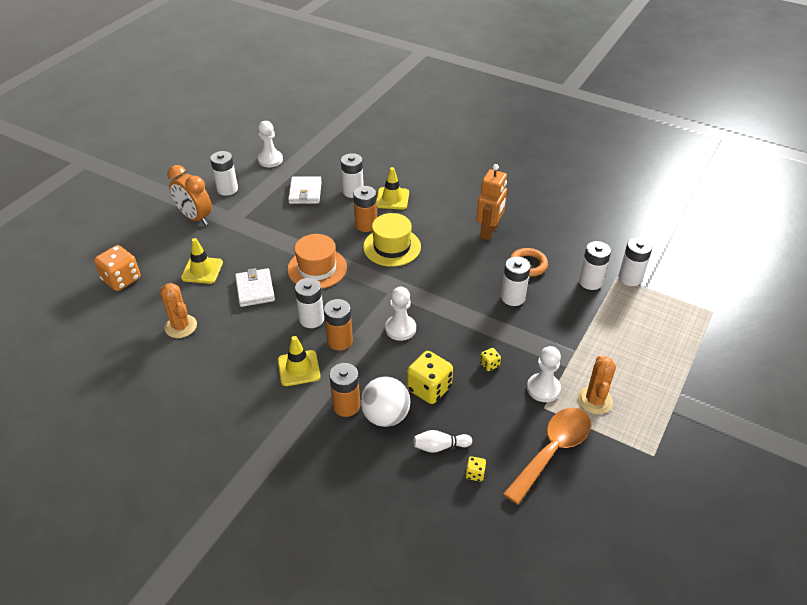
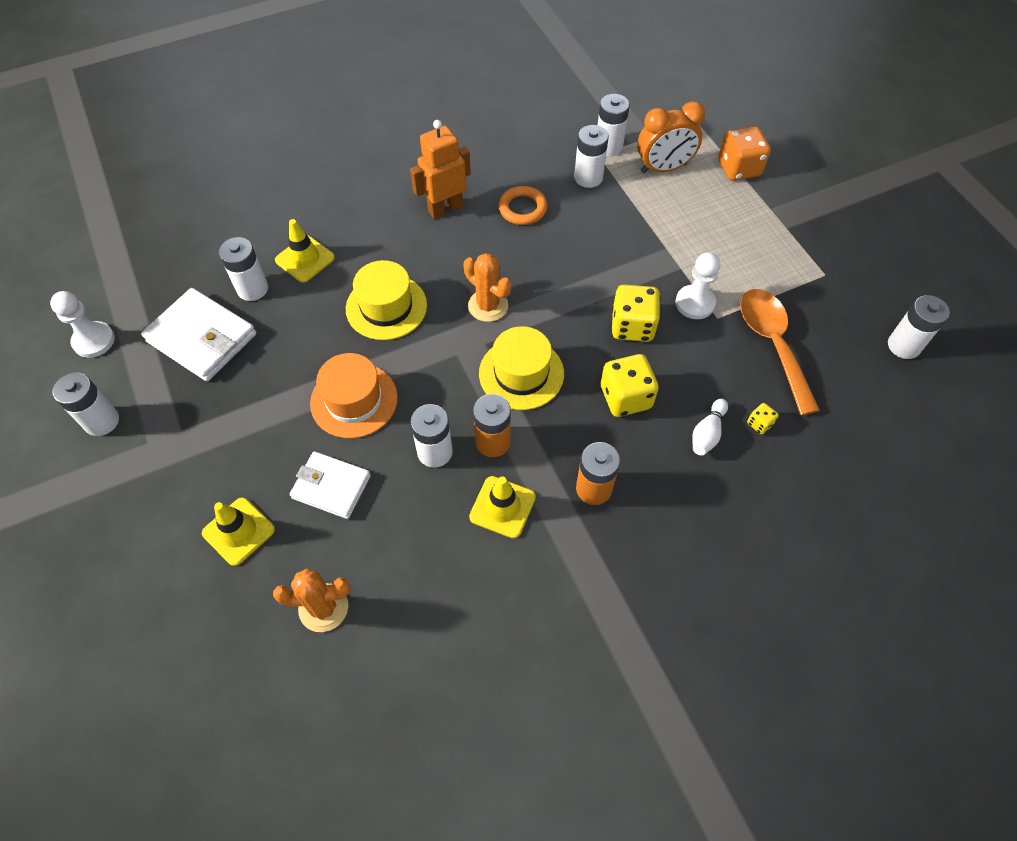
camera: 55 degrees left, 15 degrees up
(121, 279) = (161, 645): orange dice -> orange dice (738, 168)
(195, 217) = (122, 489): orange clock -> orange clock (663, 168)
(305, 192) = (202, 338): white wallet -> white wallet, size x1.51
(366, 225) = (325, 310): orange battery -> none
(385, 416) = (634, 459): white ball -> none
(400, 329) = (521, 373): white pawn -> yellow hat
(489, 232) = (445, 208): orange robot -> orange robot turned 90 degrees counterclockwise
(489, 364) = (632, 326): yellow dice -> yellow dice, size x2.15
(513, 297) = (558, 250): white battery -> white battery (904, 345)
(594, 400) = (736, 274): orange cactus -> orange cactus (488, 306)

